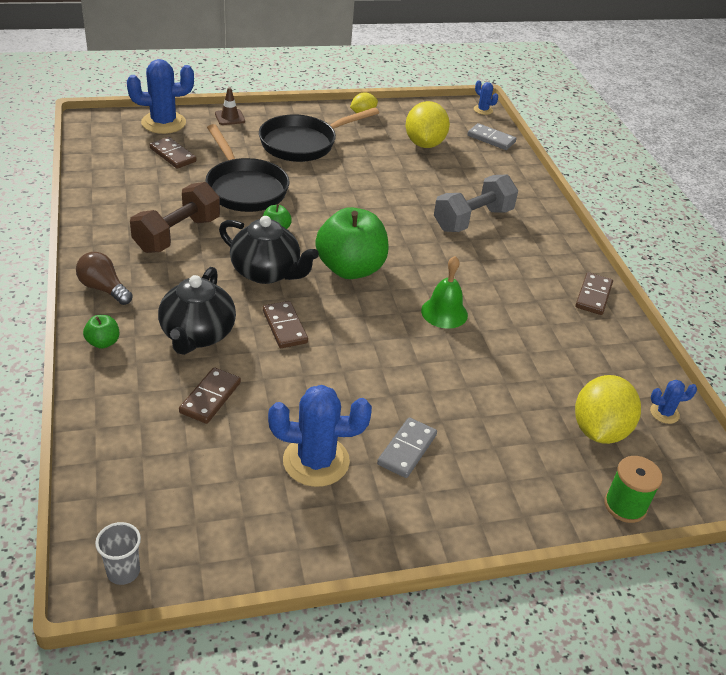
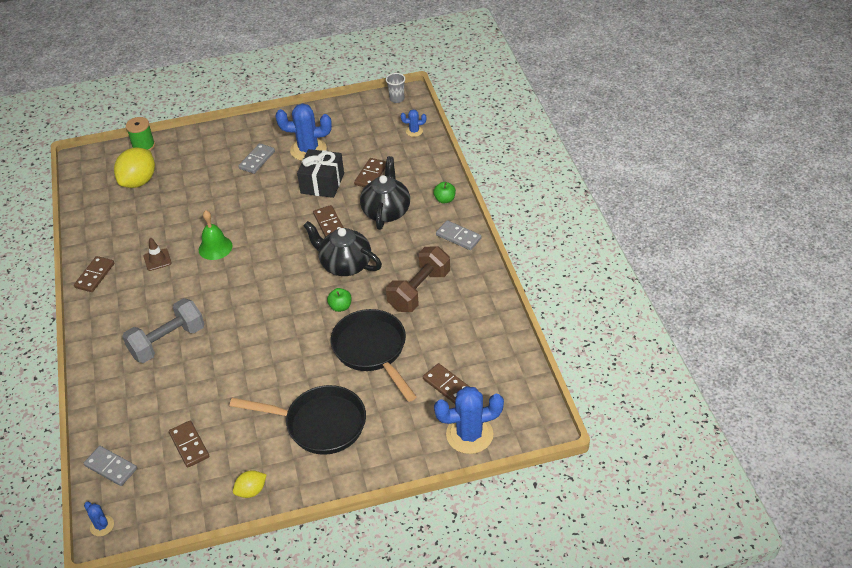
camera: 175 degrees left, 5 degrees up
(104, 288) = (458, 237): brown light bulb -> grey domino
(230, 117) = (402, 457): brown traffic cone -> brown traffic cone (157, 260)
(292, 391) = (322, 183): none -> black gift
(303, 144) = (319, 424): black pan -> black pan turned 45 degrees clockwise
(350, 269) = (280, 276): green apple -> none
(424, 144) = (189, 445): yellow lemon -> brown domino
(664, 413) = (92, 195): blue cactus -> blue cactus (414, 131)

